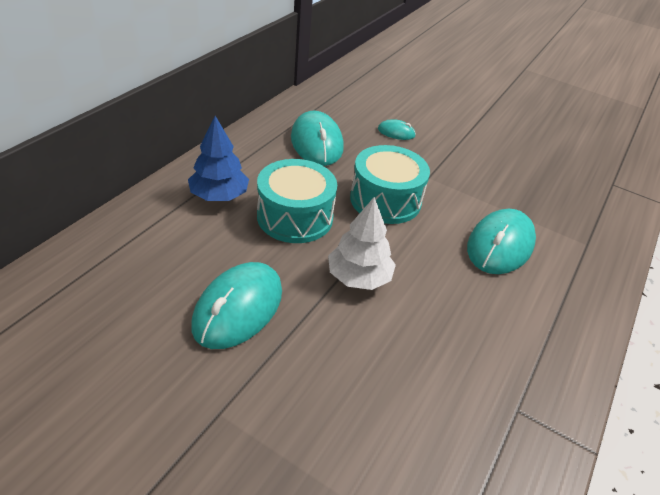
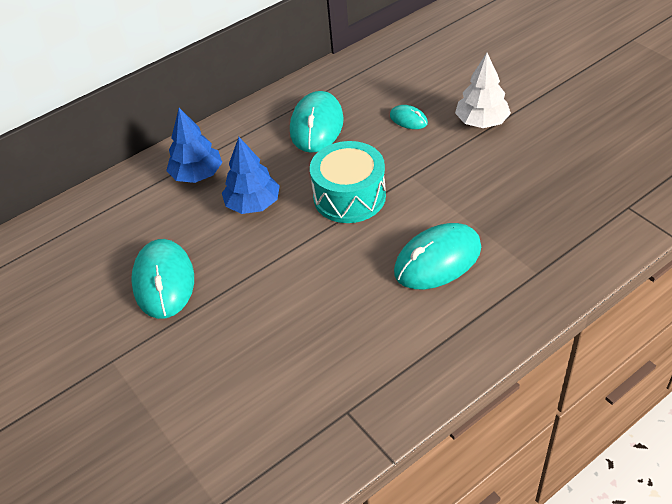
camera: 30 degrees right, 5 degrees up
(238, 308) = (164, 281): turquoise mouse -> turquoise mouse turned 60 degrees counterclockwise
(295, 217) = (253, 204): turquoise drum -> blue tree
(359, 277) = (278, 271): white tree -> white tree (481, 122)

